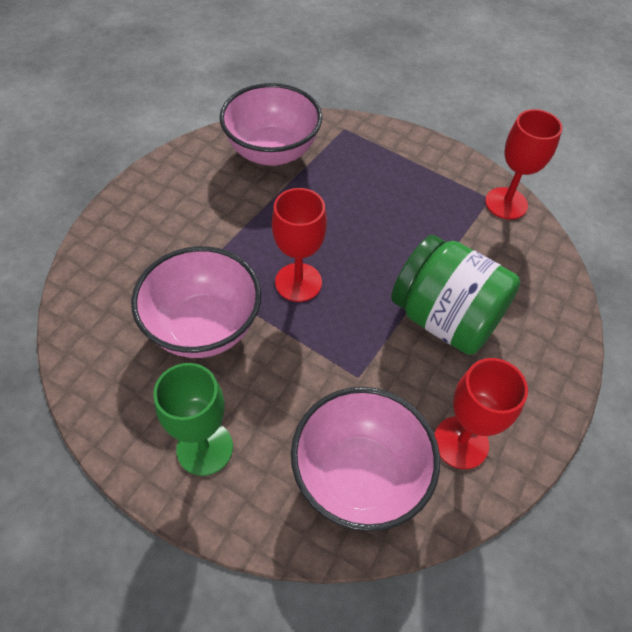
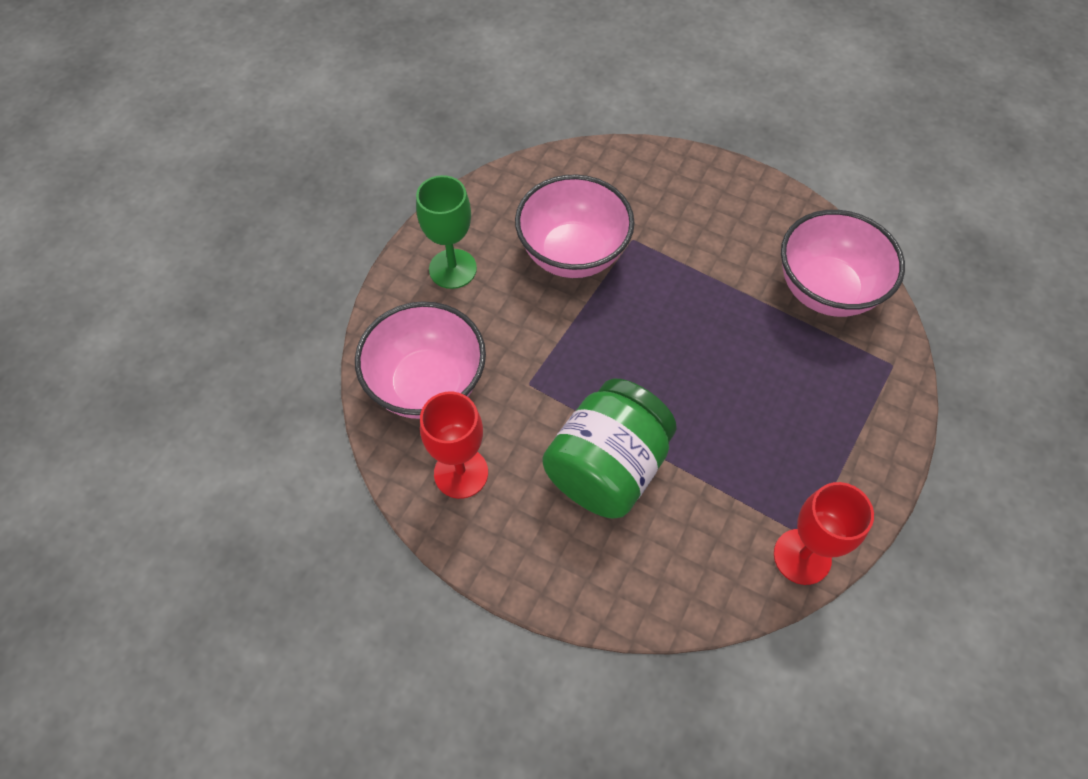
camera: 90 degrees right, 5 degrees up
(298, 282) = (636, 327): red goblet -> none

